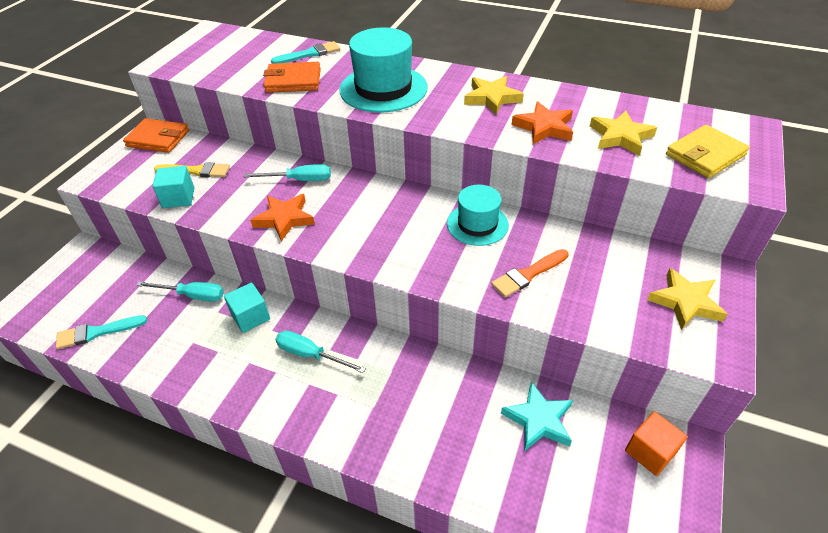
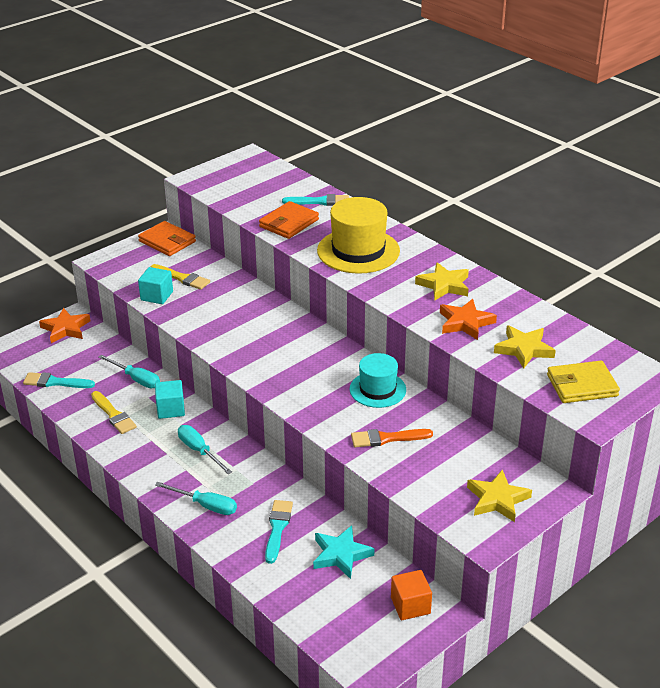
camera: 25 degrees right, 10 degrees down
(188, 347) = (113, 415): none -> yellow brush
(284, 219) = (227, 337): orange star -> orange star (65, 329)
(293, 81) = (289, 223): orange wallet -> orange wallet turned 75 degrees counterclockwise
(299, 180) = (258, 310): turquoise screwdriver -> turquoise screwdriver (205, 505)
(383, 88) = (358, 251): turquoise hat -> yellow hat
(453, 416) = (277, 528): none -> turquoise brush

